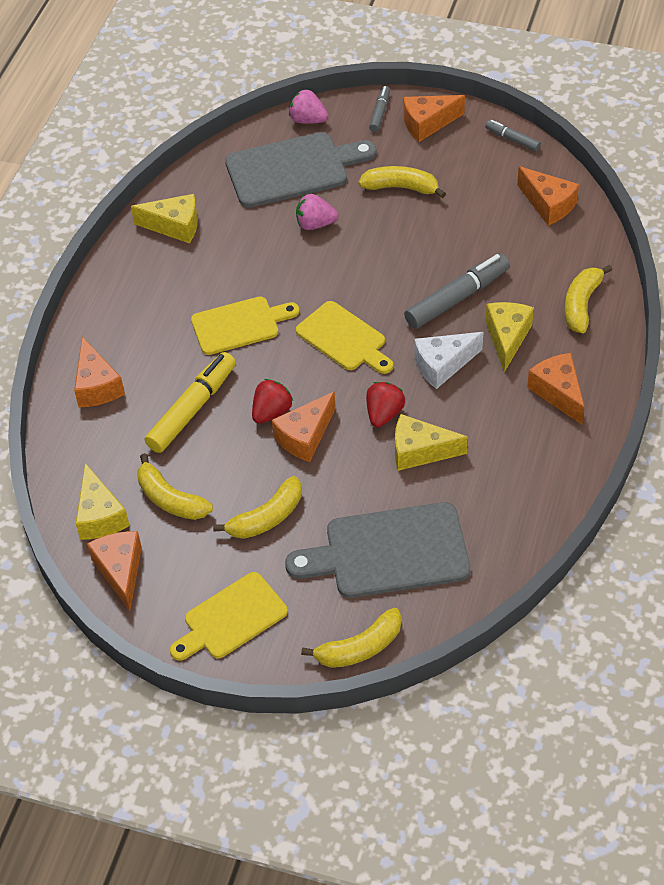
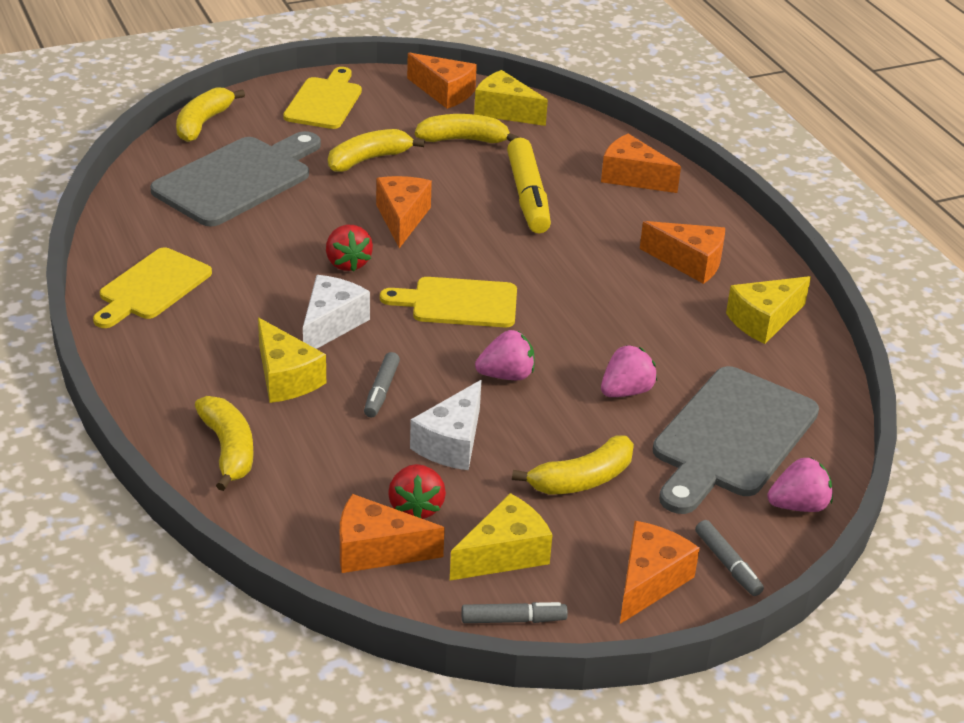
camera: 135 degrees right, 15 degrees down
(239, 325) = (574, 270): yellow cutting board -> yellow cutting board (152, 287)
(266, 518) = (369, 159): yellow banana -> yellow banana turned 45 degrees clockwise
(271, 412) = (455, 222): red strawberry -> red strawberry (416, 507)
(372, 270) = (506, 375): none -> pink strawberry
(420, 451) = (281, 251): yellow cheese -> yellow cheese (504, 554)
(449, 243) = (451, 443): none -> white cheese
(457, 298) = (381, 391): grey marker -> grey marker, size x0.53
(558, 393) = (182, 353): orange cheese -> orange cheese (689, 262)

